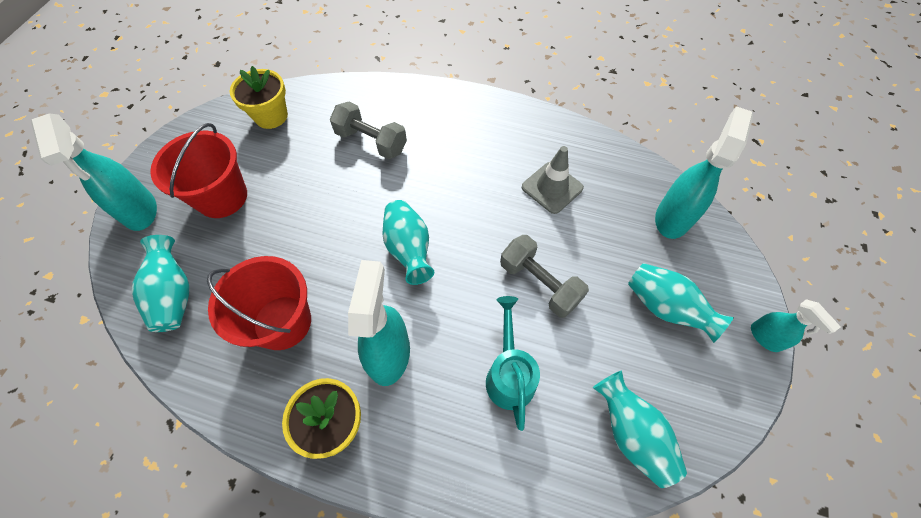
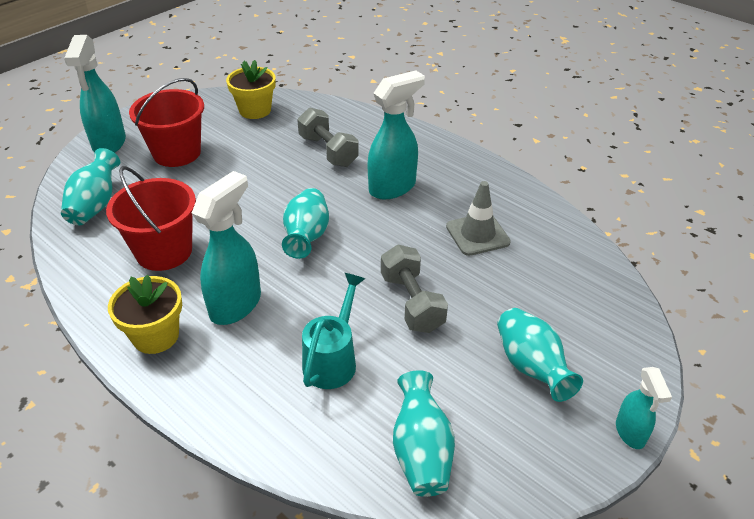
camera: 25 degrees right, 20 degrees down
(672, 217) = (593, 297): turquoise spray bottle -> turquoise spray bottle (393, 187)

